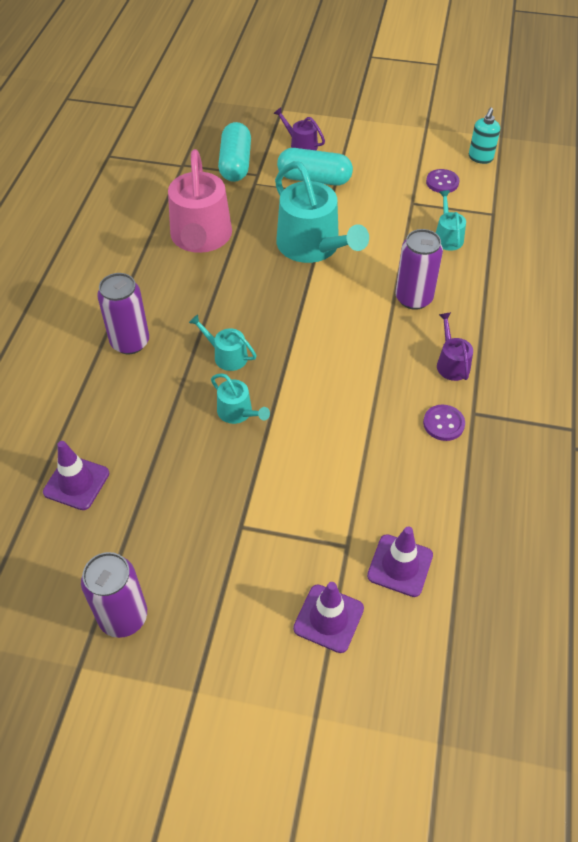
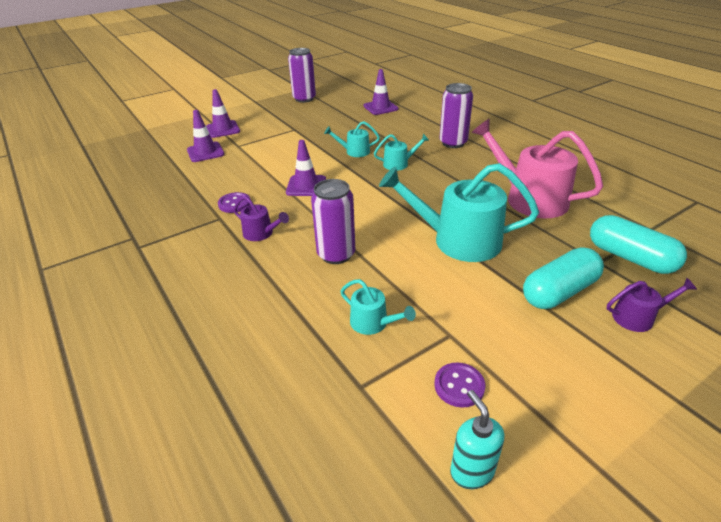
camera: 135 degrees right, 15 degrees down
(351, 395) = (306, 186): none -> purple traffic cone

